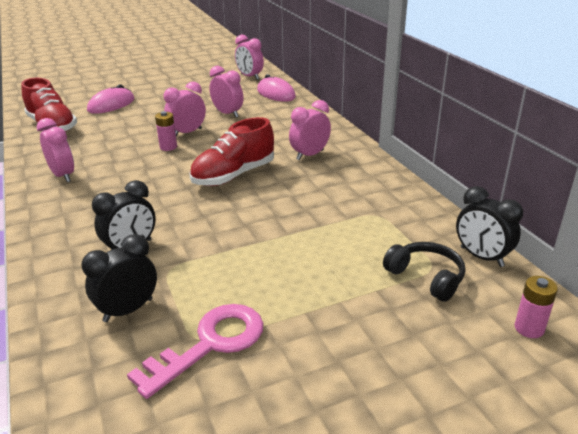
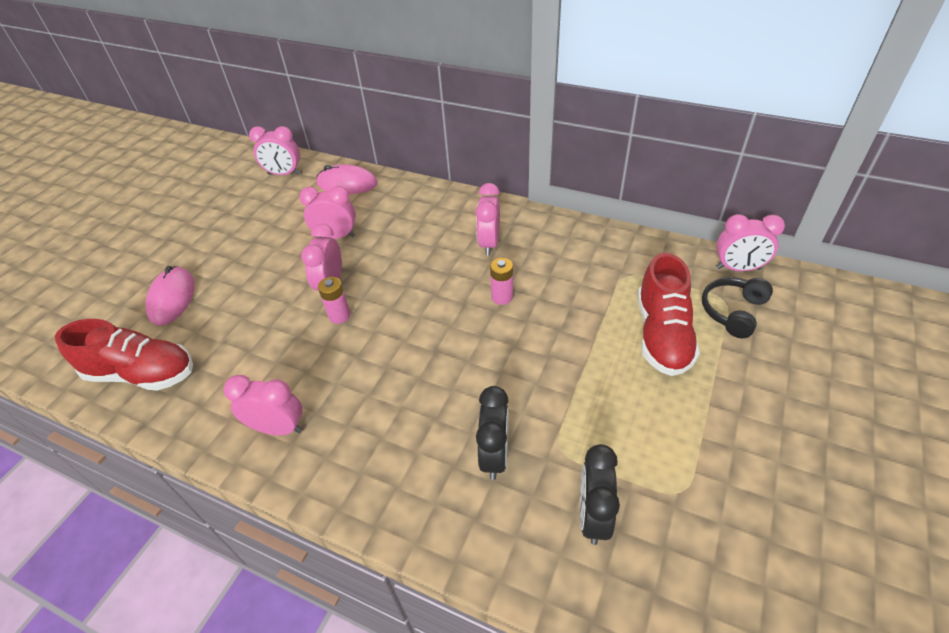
camera: 40 degrees left, 15 degrees up
(210, 344) = (696, 489): pink key -> none
(234, 175) = (458, 309): red shoe -> red shoe (662, 335)
(426, 277) = (733, 311): black headphones -> black headphones turned 60 degrees counterclockwise
(481, 257) = (738, 268): black clock -> pink clock
(529, 328) = (832, 309): pink battery -> pink battery (502, 297)

